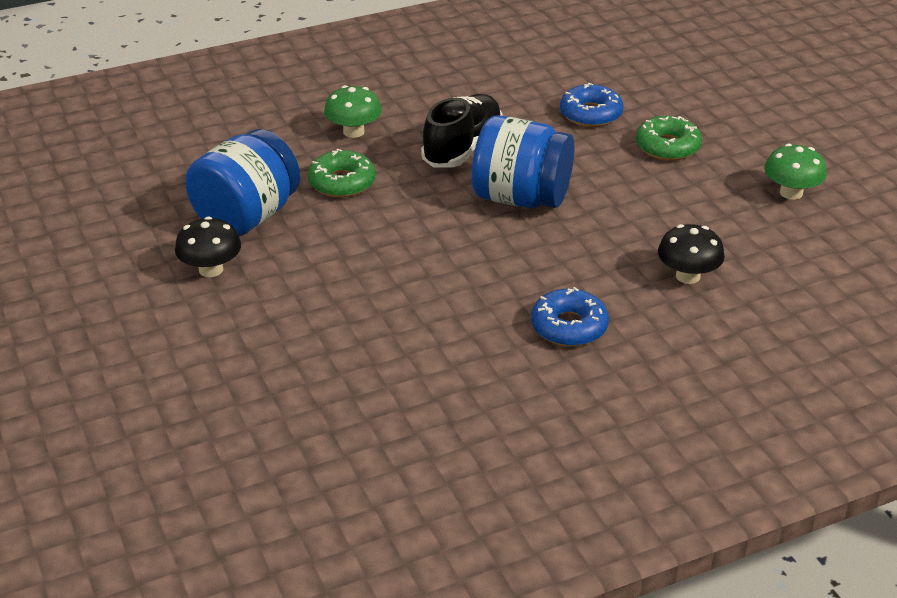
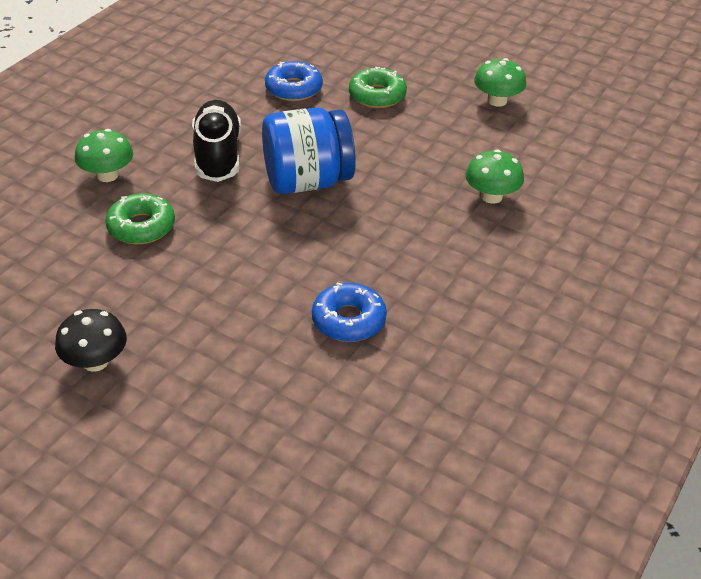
camera: 35 degrees left, 5 degrees up
(247, 217) = (82, 295): blue jar -> none
(569, 327) = (448, 277): blue donut -> blue donut (348, 320)
(688, 276) = (491, 196): black mushroom -> green mushroom

